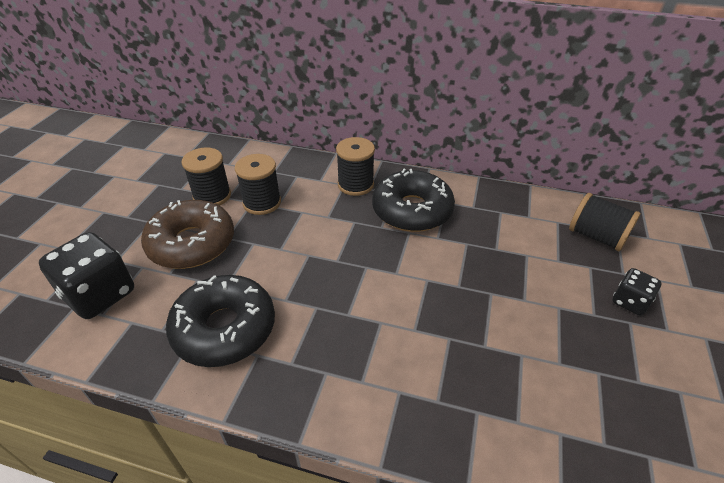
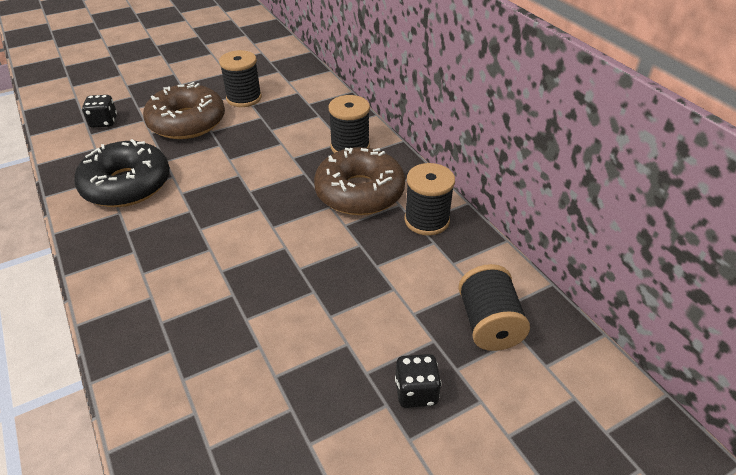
camera: 45 degrees right, 0 degrees up
(100, 294) = (104, 122): black dice -> black dice, size x0.54
(262, 203) = (266, 121): black spool -> black spool (426, 220)
(412, 210) = (359, 192): black donut -> brown donut

